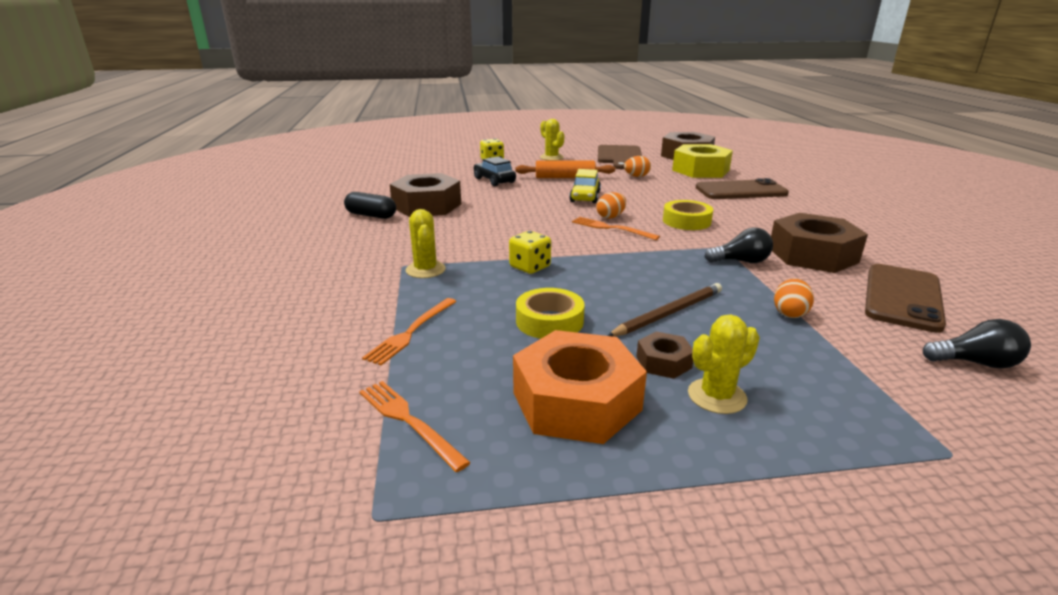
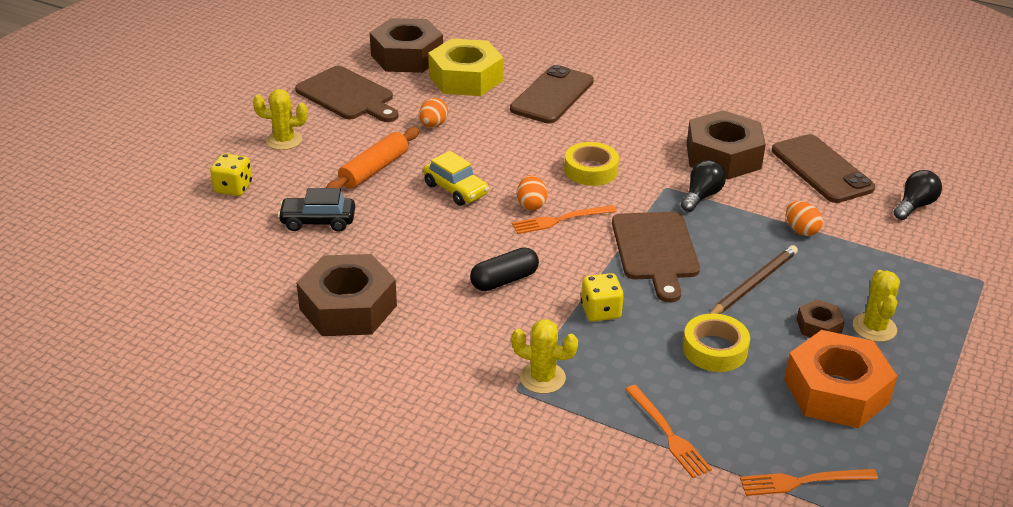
camera: 55 degrees left, 10 degrees up
(371, 215) = (331, 362): black capsule -> black capsule (504, 280)
(637, 265) = (655, 250): none -> brown cutting board
(668, 313) = (753, 284): brown pencil -> brown pencil turned 45 degrees clockwise

